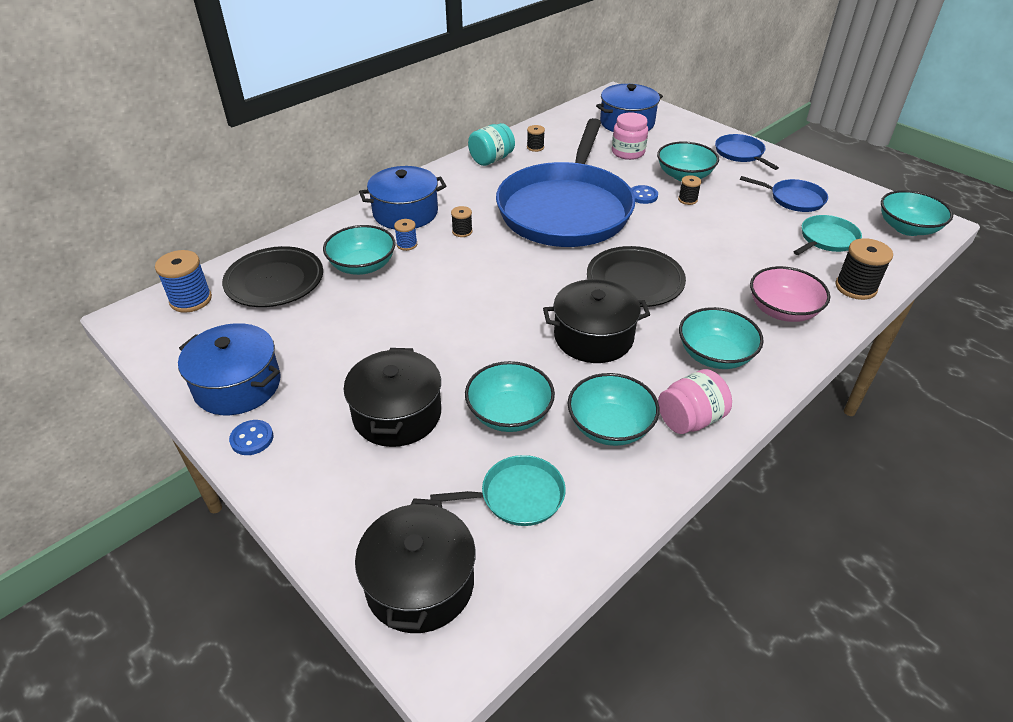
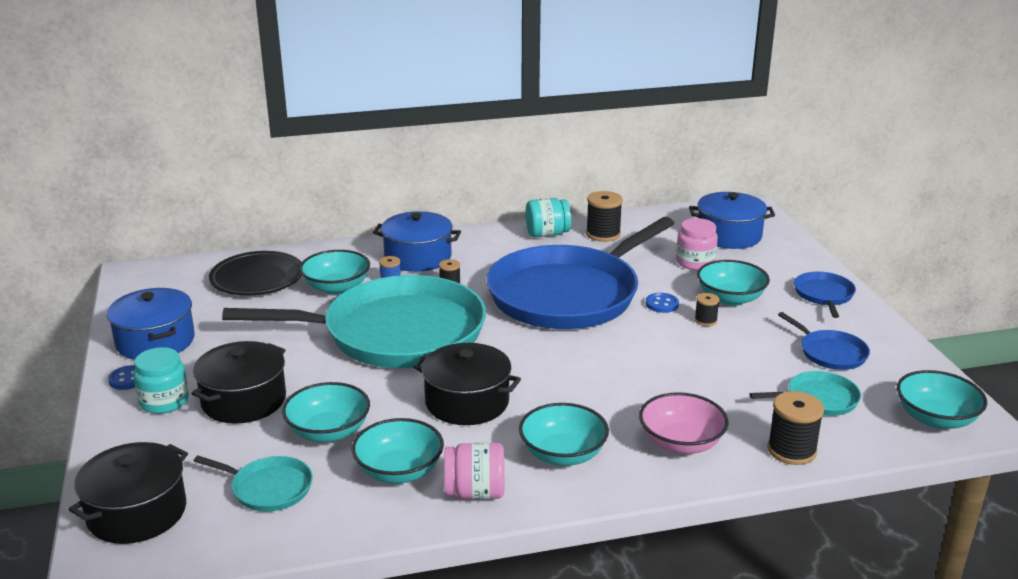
camera: 30 degrees right, 15 degrees down
(191, 300) = (185, 273): blue spool -> none
(317, 448) = (164, 401): none -> turquoise jar
(464, 293) = (395, 333): none -> turquoise pan
(535, 147) = (603, 234): black spool -> black spool, size x1.78
(635, 281) = (561, 372): black plate -> none

